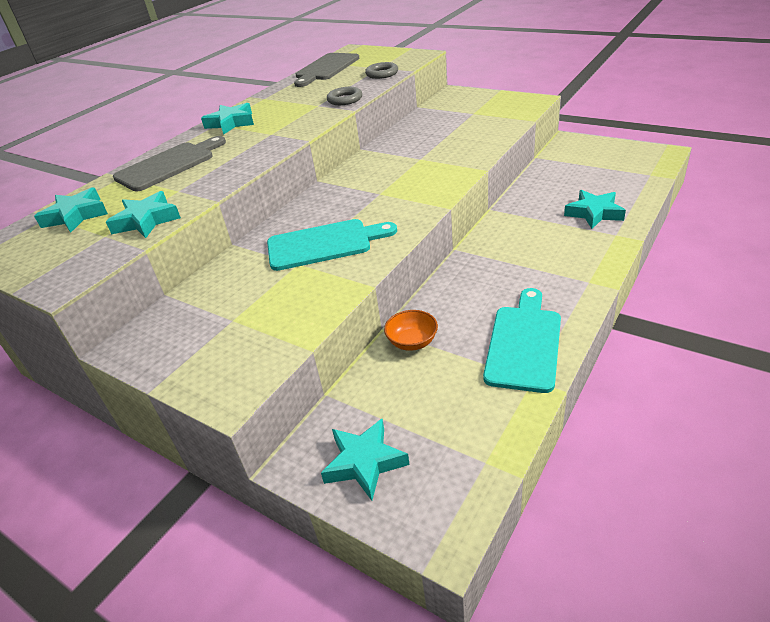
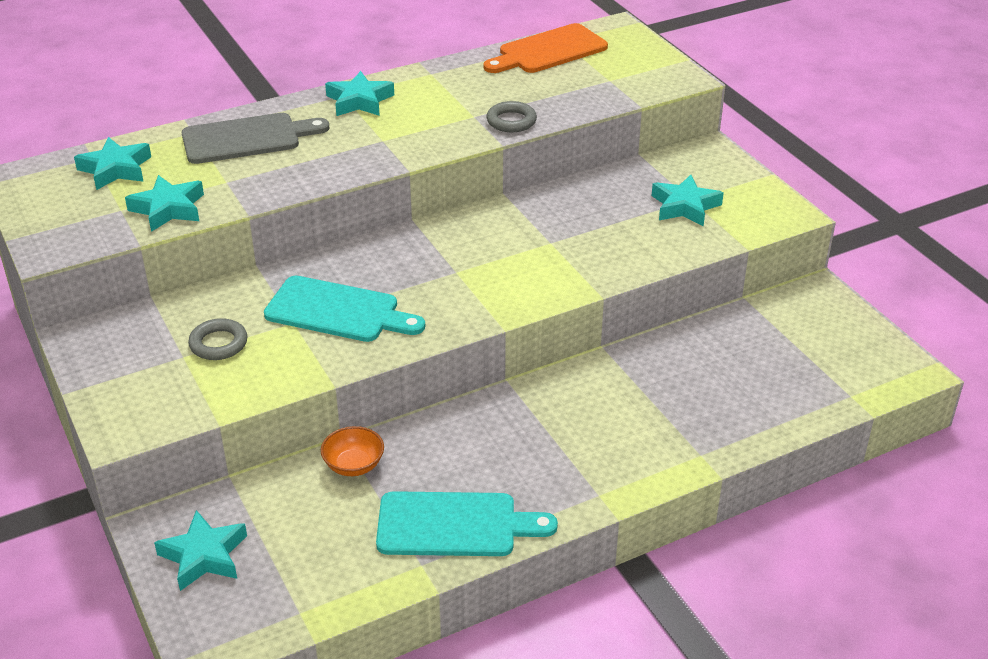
camera: 25 degrees right, 0 degrees up
(326, 68) = (548, 51): grey cutting board -> orange cutting board
(382, 74) = (599, 94): grey ring -> grey ring (218, 344)
(524, 343) = (454, 525): turquoise cutting board -> turquoise cutting board turned 45 degrees clockwise
(594, 213) = (712, 414): turquoise star -> turquoise star (685, 206)

